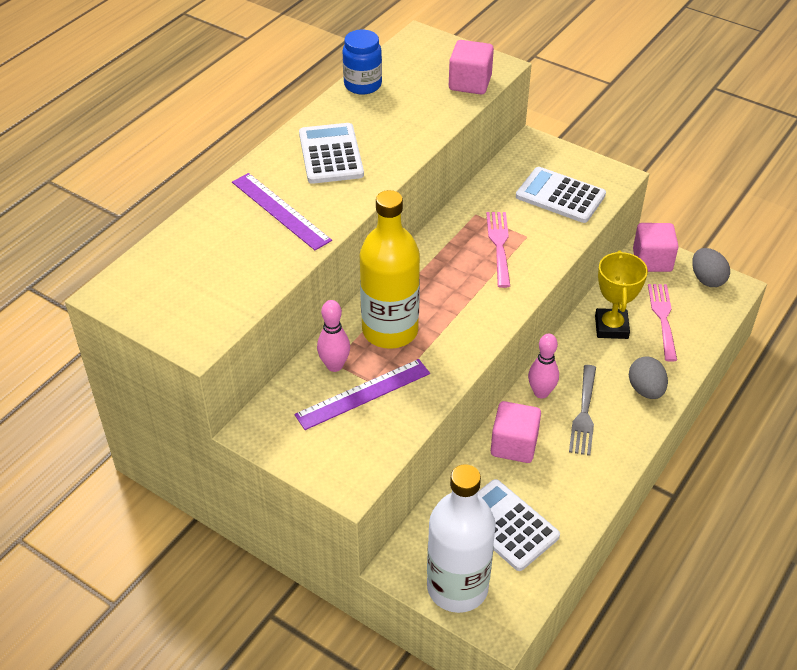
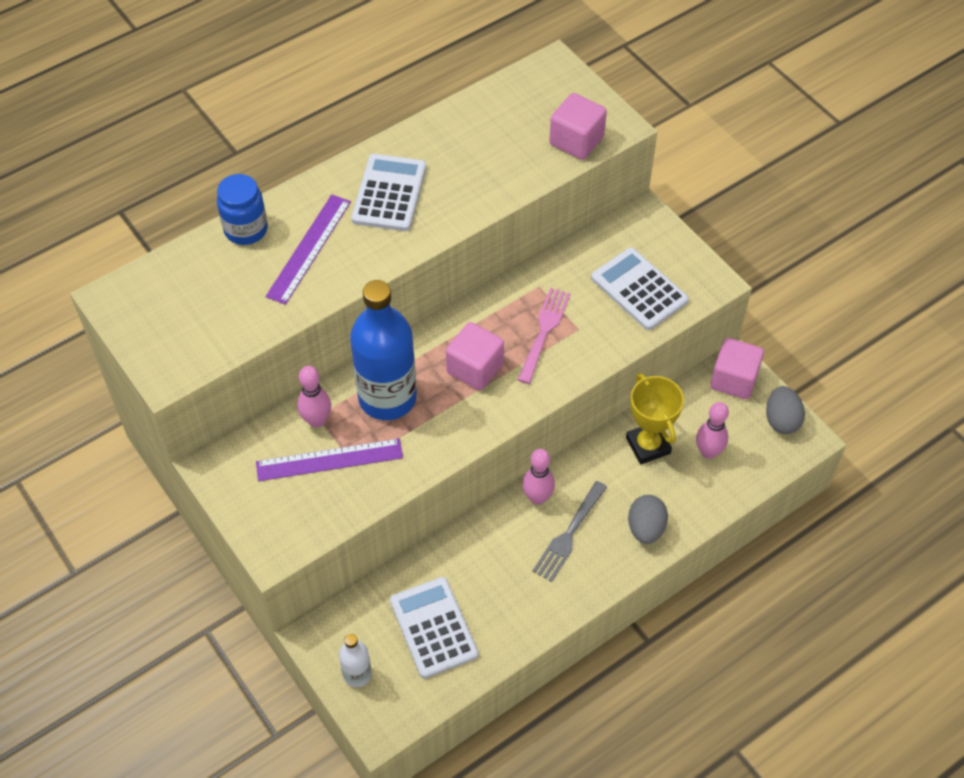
camera: 20 degrees right, 10 degrees up
(280, 211) = (309, 248): purple ruler -> purple ruler turned 45 degrees clockwise
(362, 85) = (463, 113): blue jar -> blue jar (246, 229)
(390, 331) = (387, 398): yellow bottle -> blue bottle
(457, 587) = (357, 674): white bottle -> white bottle, size x0.47
(514, 445) = (482, 546): pink cube -> pink cube (475, 368)
(611, 327) = (648, 445): yellow trophy -> yellow trophy turned 45 degrees counterclockwise
(663, 318) = (708, 452): pink fork -> pink bowling pin

